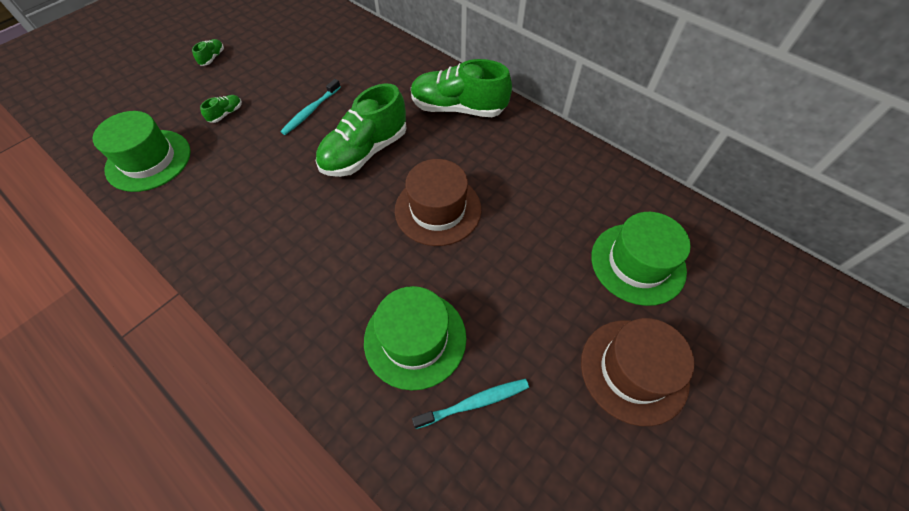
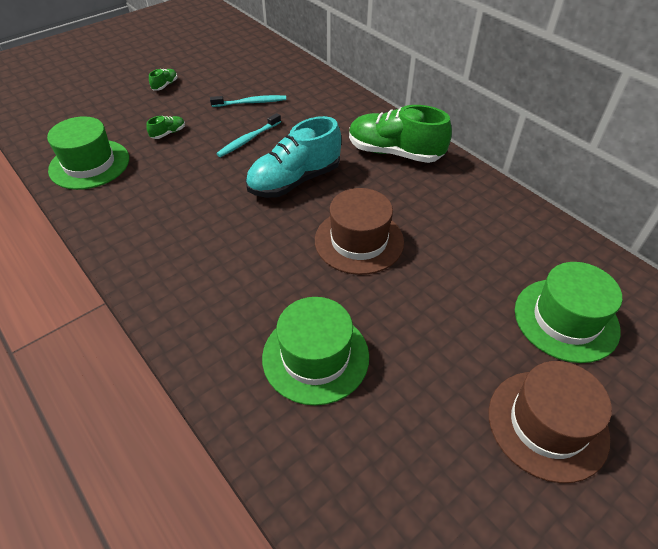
camera: 10 degrees right, 10 degrees down
(365, 152) = (294, 181): green shoe -> turquoise shoe
(474, 403) = (367, 427): turquoise toothbrush -> turquoise toothbrush (250, 103)

